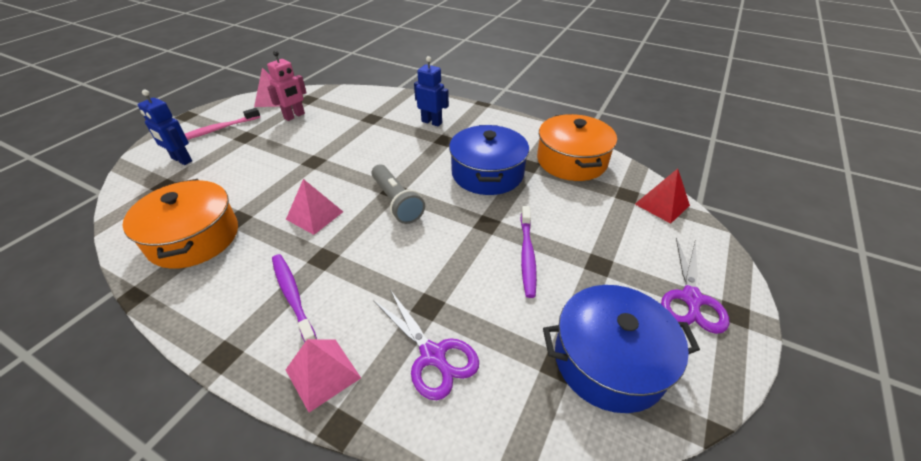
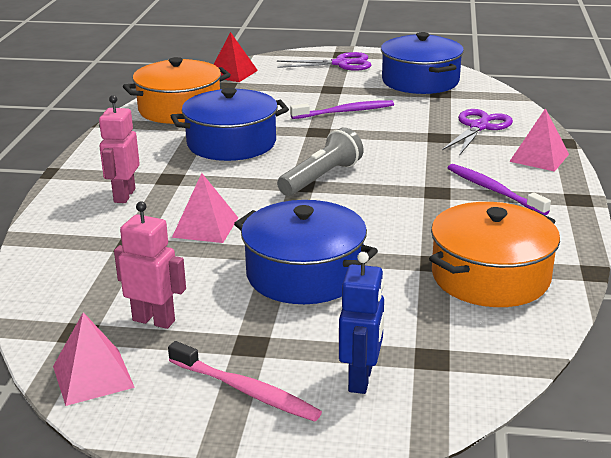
camera: 110 degrees left, 15 degrees down
(283, 165) = (304, 274): none -> blue pot
(293, 296) = (494, 190): purple toothbrush -> purple toothbrush turned 105 degrees clockwise
(315, 215) = (383, 216): pink pyramid -> pink pyramid (205, 227)
(432, 122) = (124, 195): blue robot -> pink robot

